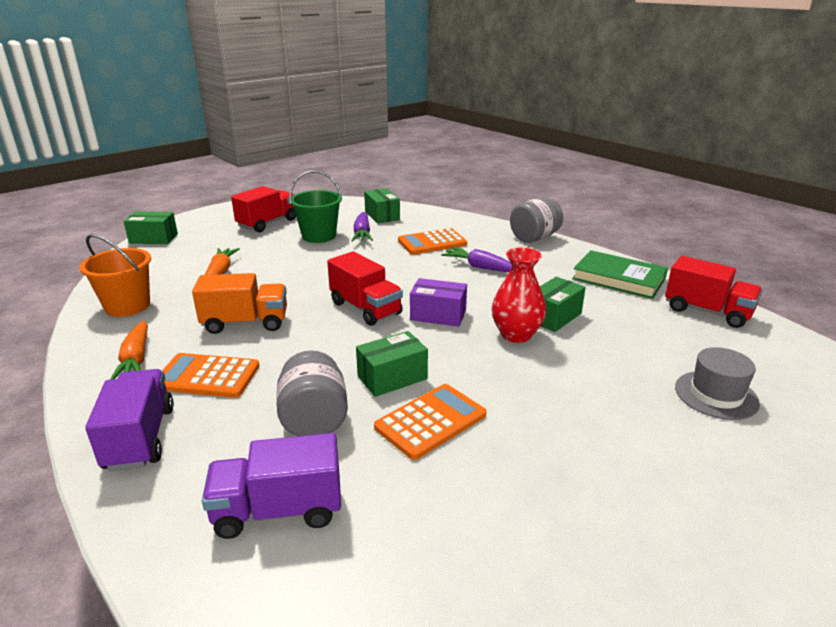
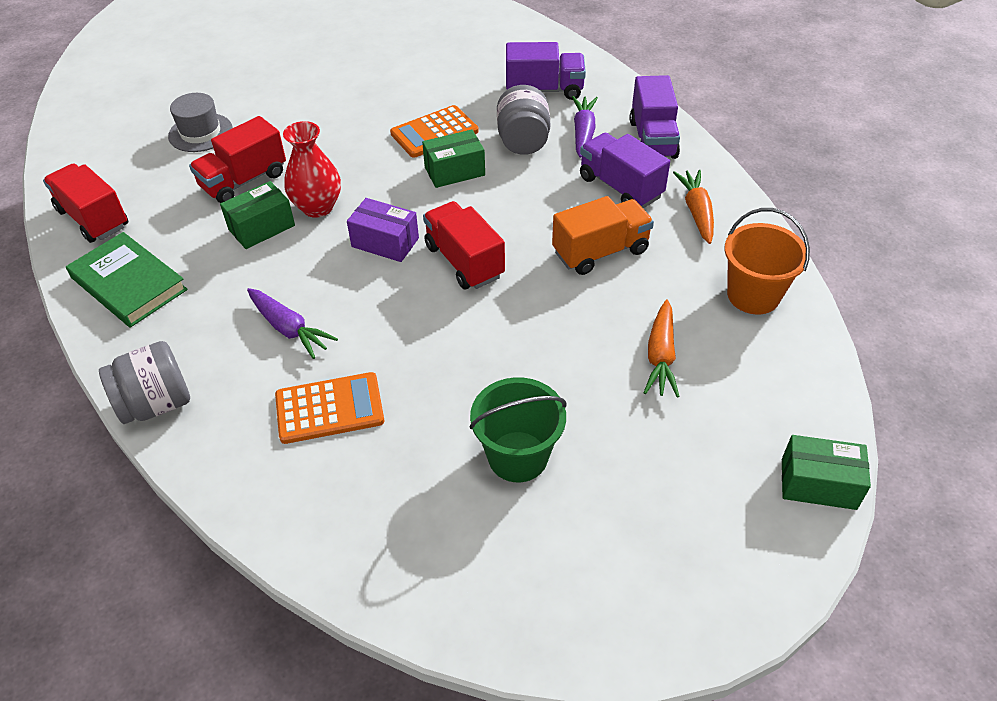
camera: 170 degrees left, 20 degrees up
(207, 376) = (620, 187): orange calculator -> purple truck
(245, 323) = (600, 251): orange truck -> orange truck turned 150 degrees clockwise
(267, 223) = (619, 525): red truck -> red truck (244, 181)
(362, 233) = (440, 456): purple carrot -> purple carrot (583, 132)
(382, 215) = (387, 532): green box -> none

